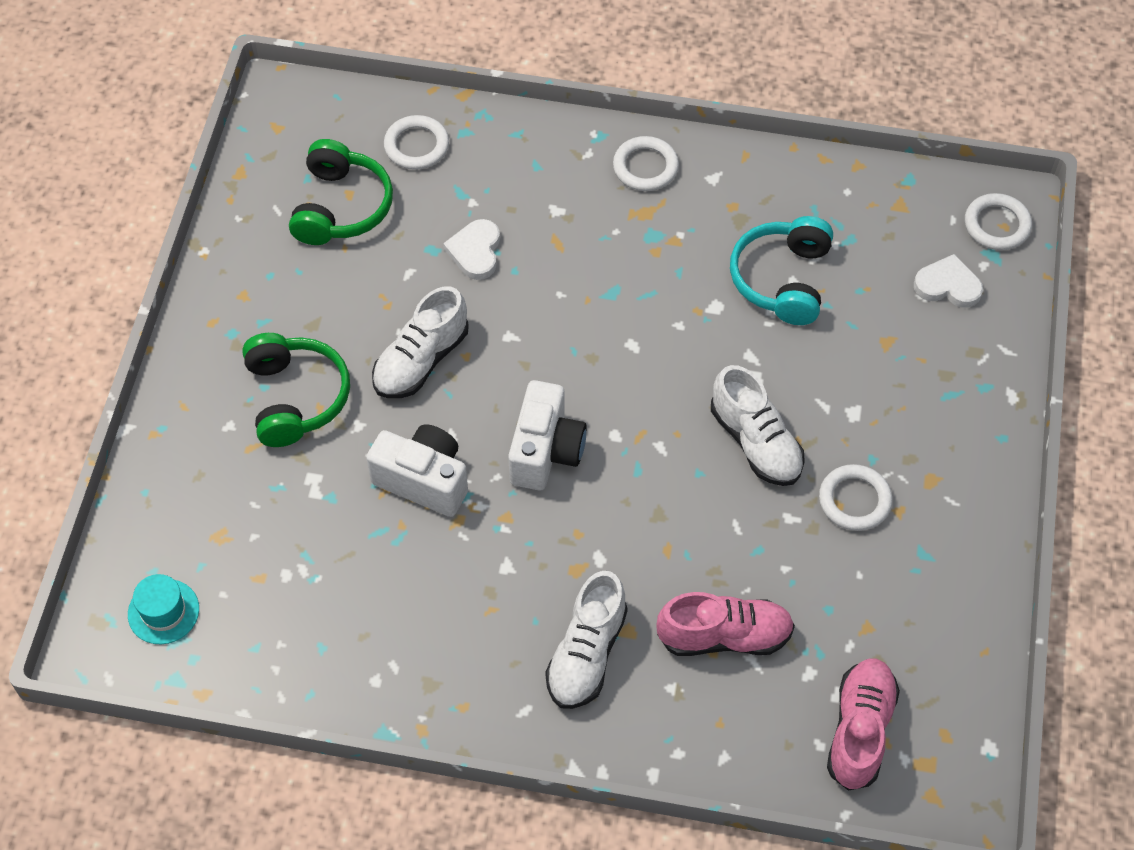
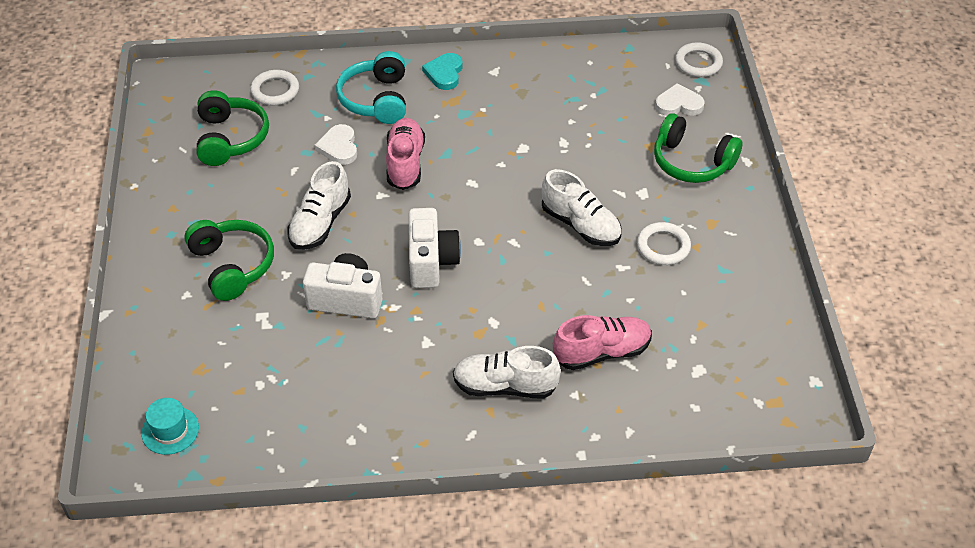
camera: 15 degrees left, 10 degrees down
(586, 654) = (505, 386): white shoe -> white shoe turned 90 degrees clockwise
(645, 167) = (444, 73): white ring -> turquoise heart
(782, 279) = (564, 122): turquoise headphones -> turquoise headphones (376, 99)
(859, 730) = (720, 391): pink shoe -> pink shoe (405, 163)
(935, 380) = (691, 162): none -> green headphones

